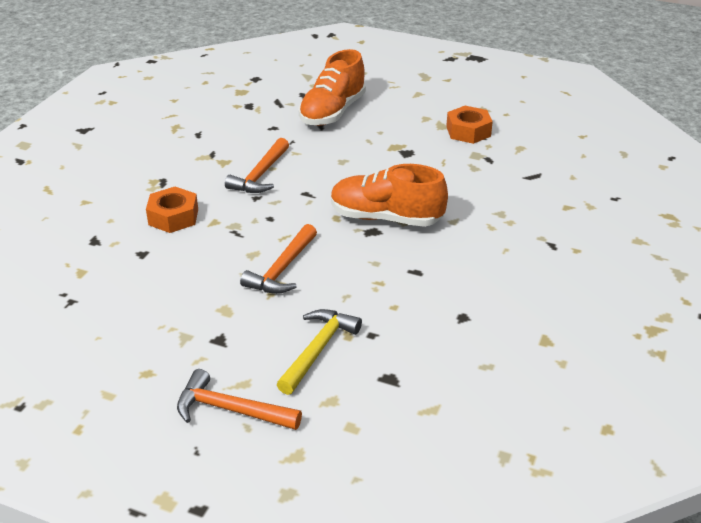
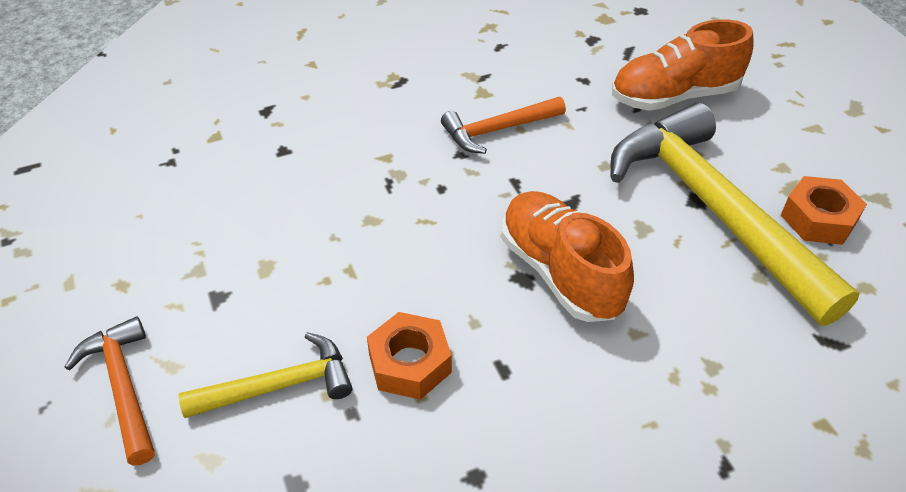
camera: 45 degrees right, 10 degrees up
(173, 217) = (358, 127): orange nut -> orange nut (409, 363)
(282, 269) = (373, 259): orange hammer -> none
(418, 152) = (712, 209): none -> yellow hammer

